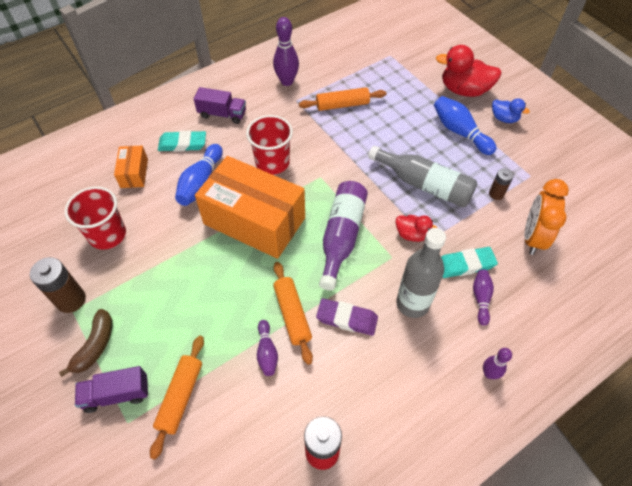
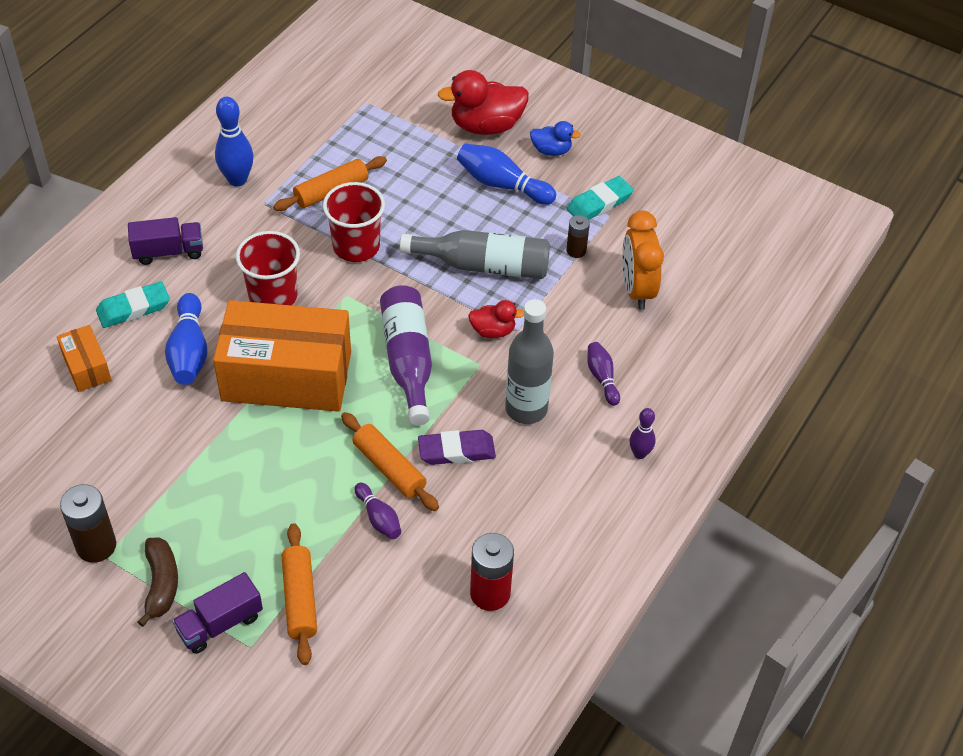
camera: 25 degrees left, 5 degrees down
(107, 235) = (97, 455): red cup -> red cup (356, 246)
(287, 81) = (237, 180): purple bowling pin -> blue bowling pin
(465, 264) = (570, 345): turquoise eraser -> turquoise eraser (599, 203)

